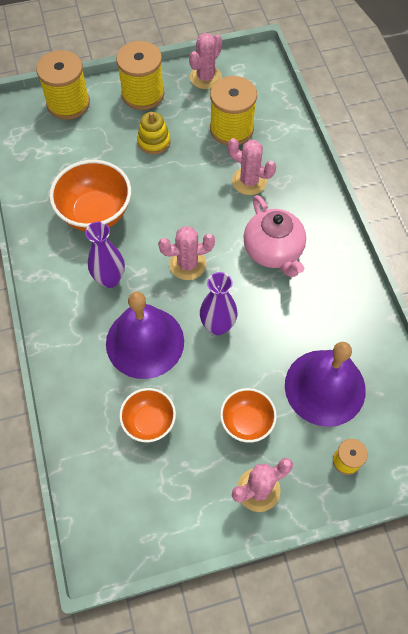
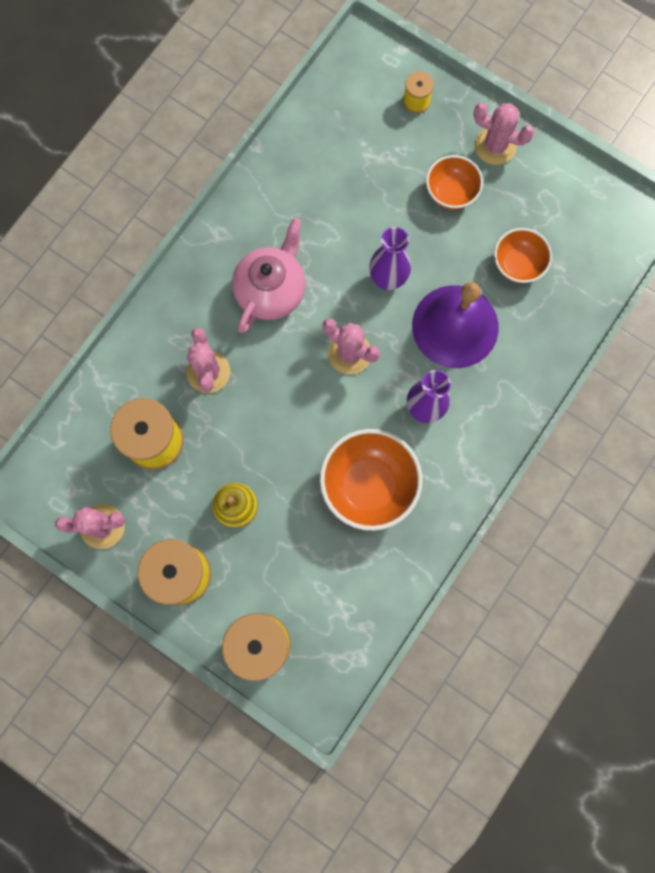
camera: 130 degrees left, 15 degrees up
(325, 387) = (369, 156): purple bell -> none

